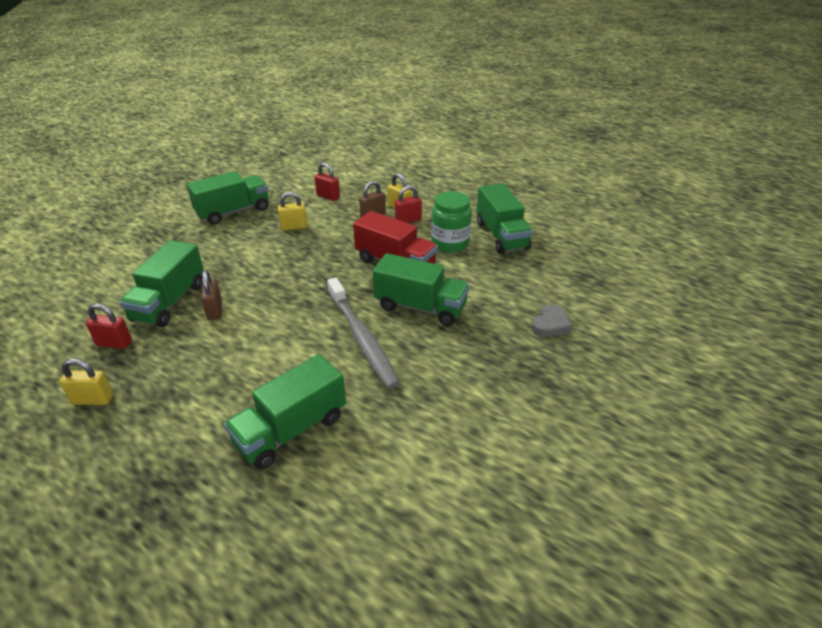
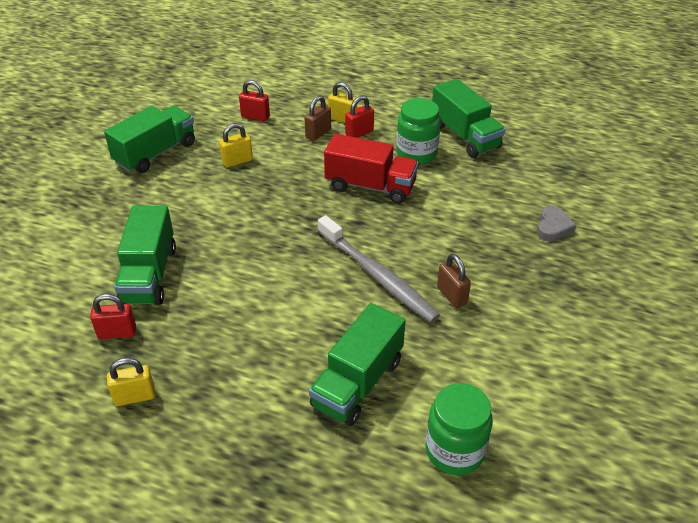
camera: 15 degrees left, 5 degrees up
(215, 311) = (206, 275): brown padlock -> brown padlock (452, 295)
(349, 519) = (454, 450): none -> green jar
(420, 307) = (420, 231): green truck -> none

